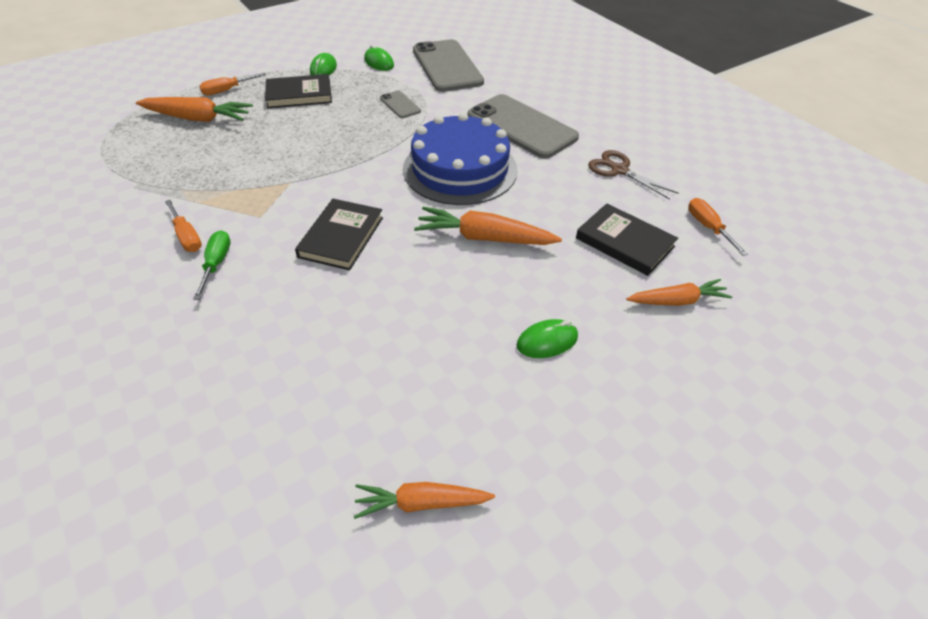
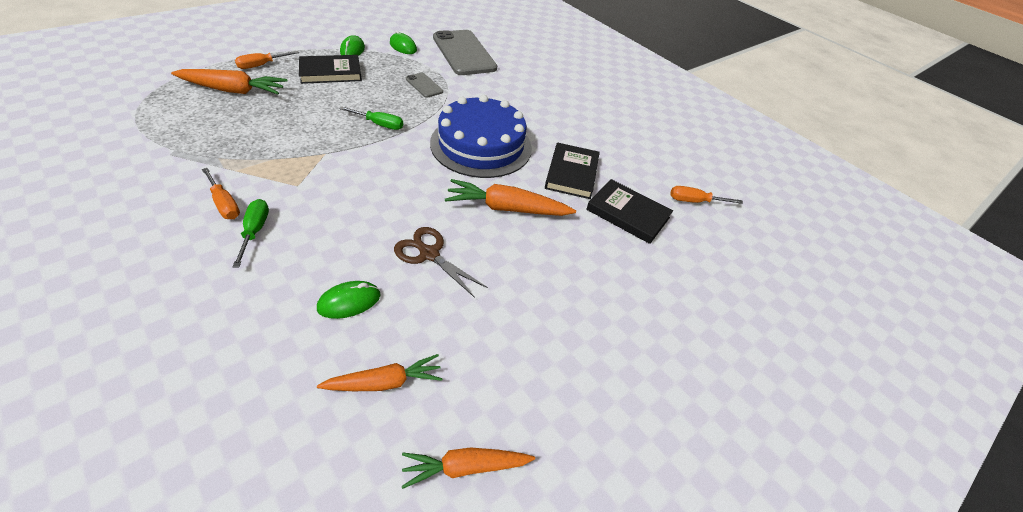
camera: 10 degrees left, 0 degrees up
(341, 237) = (376, 206): black book -> black book (572, 173)
(348, 149) = (379, 124): none -> green screwdriver
(521, 126) = (532, 109): grey phone -> none
(547, 341) = (569, 304): green mouse -> green mouse (349, 302)
(619, 170) = (617, 150): brown scissors -> brown scissors (429, 254)
(677, 301) = (676, 266): orange carrot -> orange carrot (385, 382)
(708, 228) = (695, 201): orange screwdriver -> orange screwdriver turned 60 degrees counterclockwise

